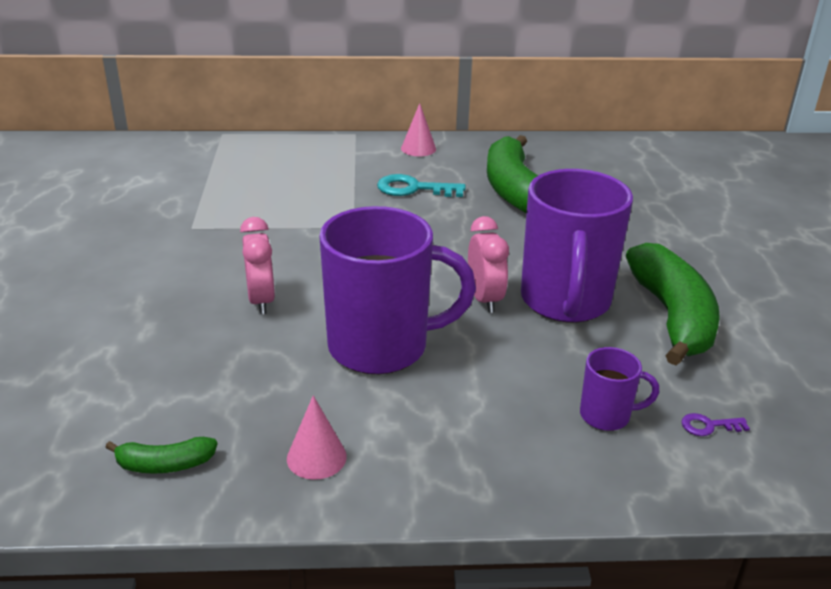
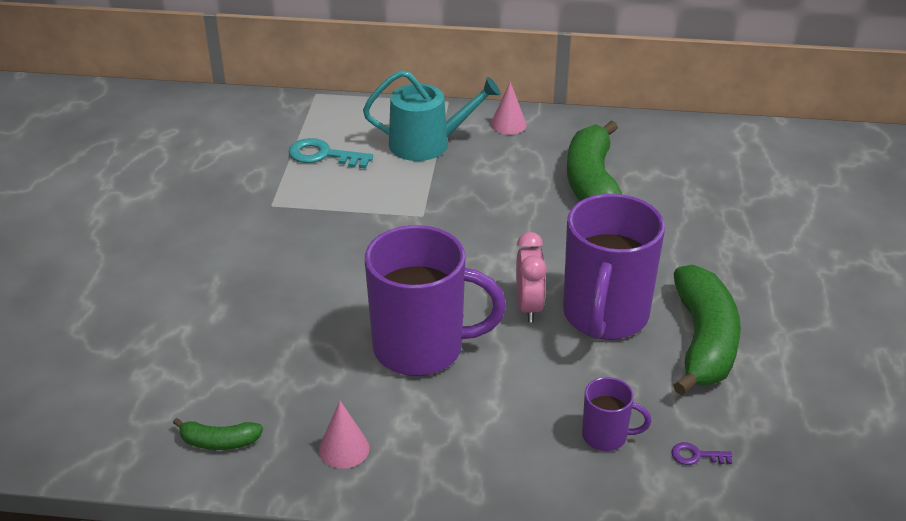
camera: 10 degrees right, 5 degrees up
(261, 300) = (323, 291): pink clock -> none
(343, 168) = (427, 144): none -> turquoise watering can
(414, 189) = (492, 174): turquoise key -> turquoise key (323, 155)

